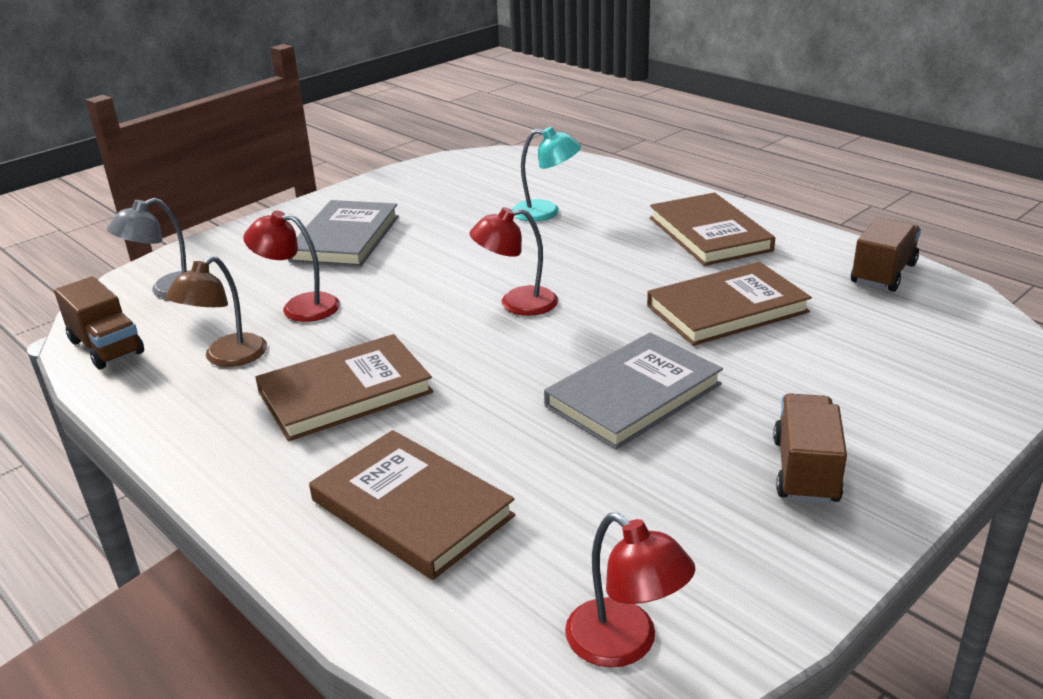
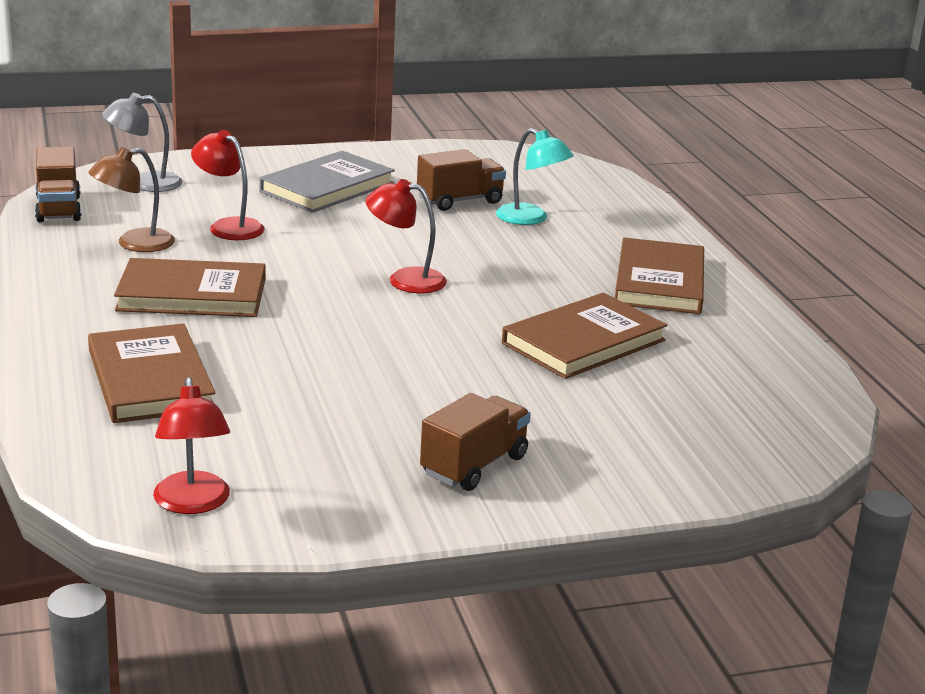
camera: 25 degrees right, 5 degrees down
(633, 395) = (410, 372): grey book -> none
(727, 309) = (583, 342): brown book -> brown book turned 45 degrees counterclockwise
(883, 274) = (779, 365): brown truck -> brown truck (460, 201)

